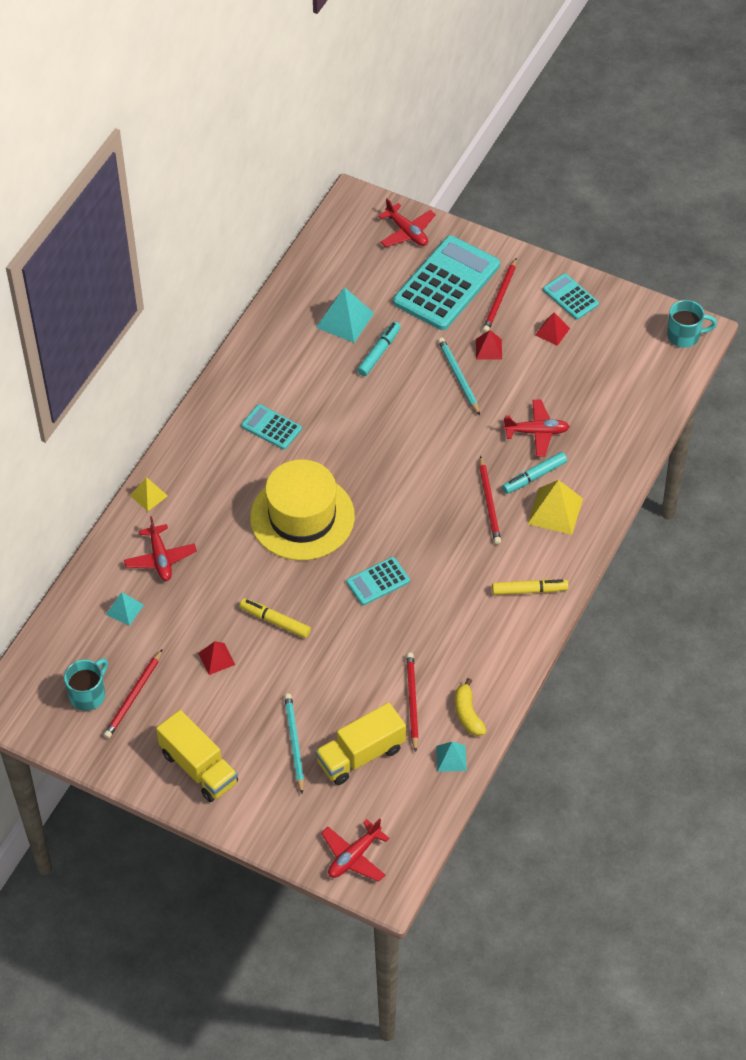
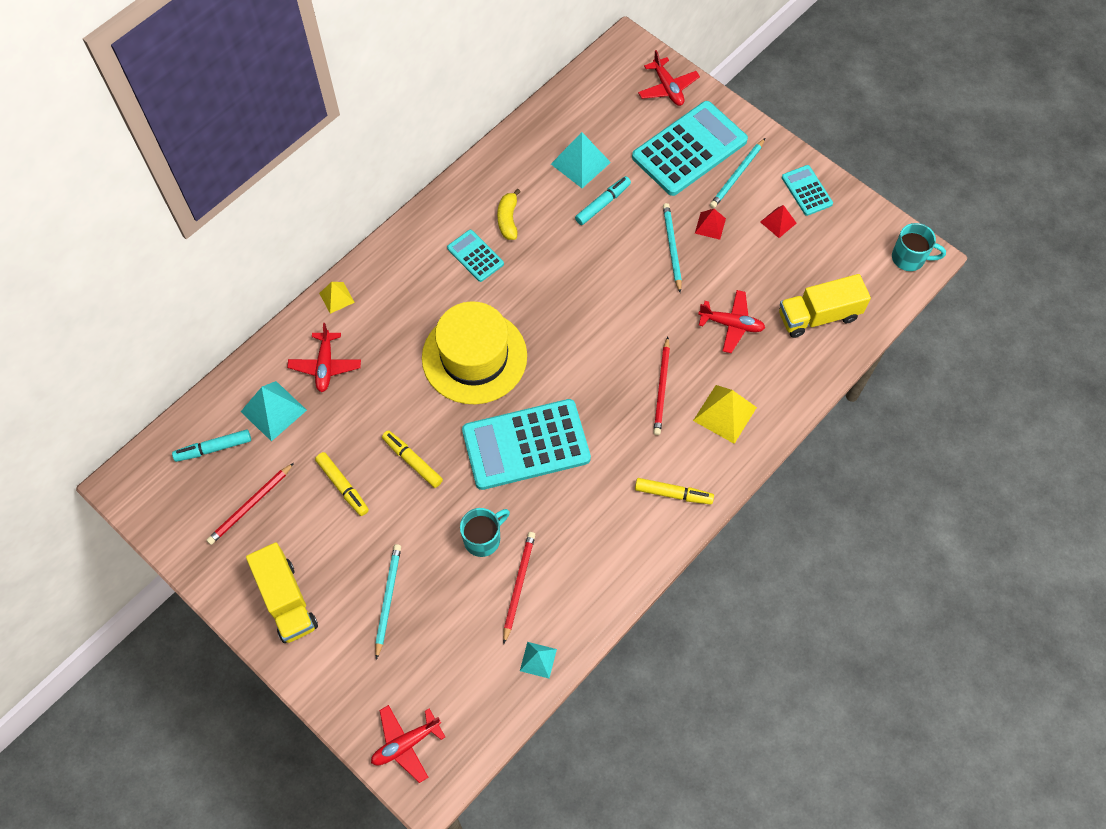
camera: 15 degrees right, 10 degrees up
(88, 695) = (208, 492): turquoise mug -> turquoise mug (483, 538)
(124, 609) = (273, 410): turquoise pyramid -> turquoise pyramid, size x1.68
(216, 658) = (343, 486): red pyramid -> yellow marker
(361, 755) = (449, 631): yellow truck -> yellow truck (818, 316)
(378, 581) = (526, 444): turquoise calculator -> turquoise calculator, size x2.04
(468, 714) = (570, 614): yellow banana -> yellow banana (508, 220)
(500, 298) = (737, 175): red pencil -> turquoise pencil
(534, 477) = (715, 371): turquoise marker -> turquoise marker (213, 448)

